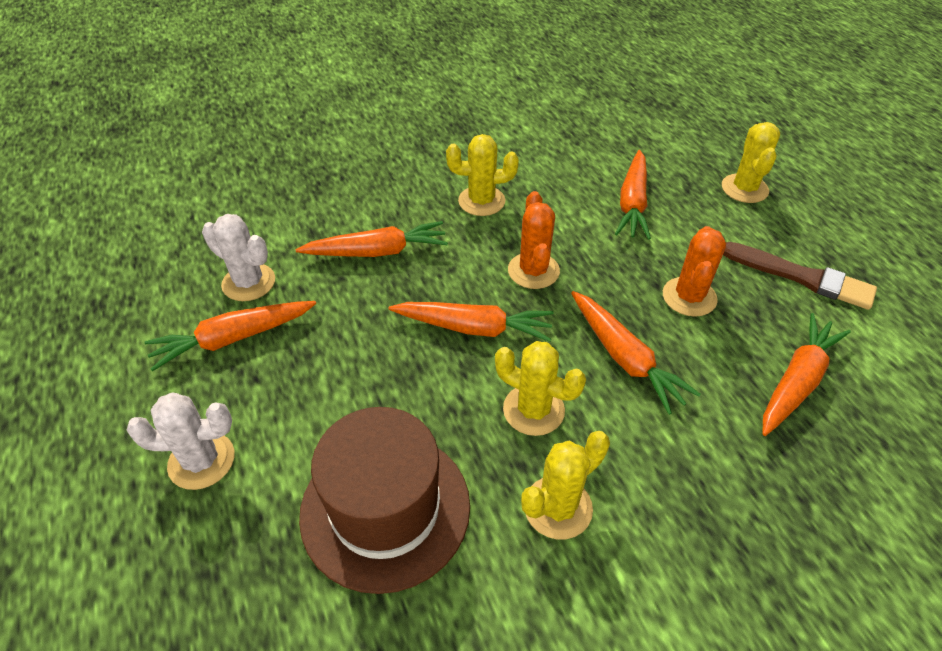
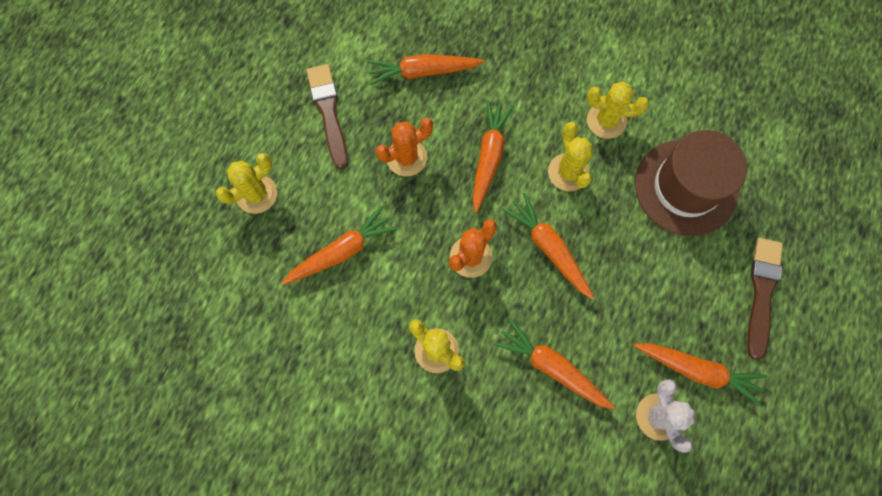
camera: 135 degrees left, 25 degrees up
(201, 461) = (761, 293): white cactus -> brown brush

